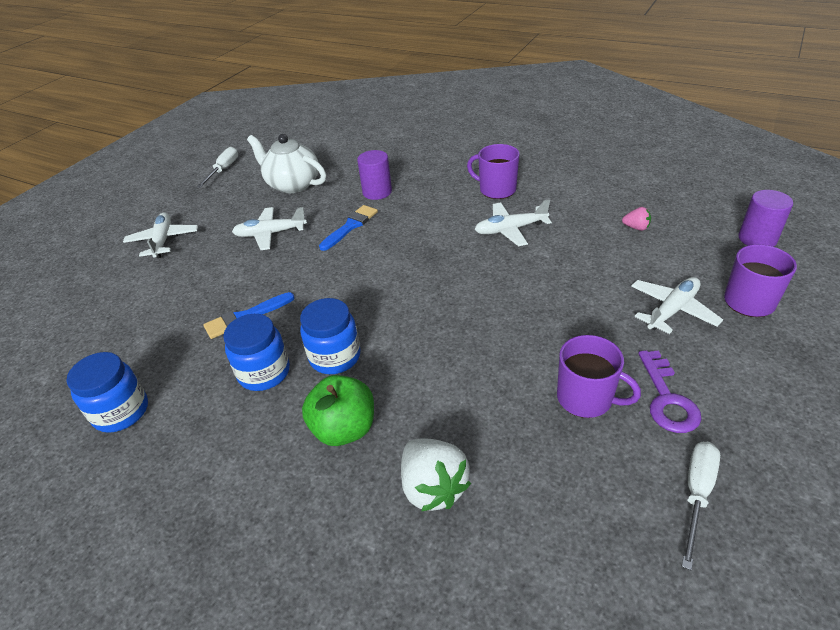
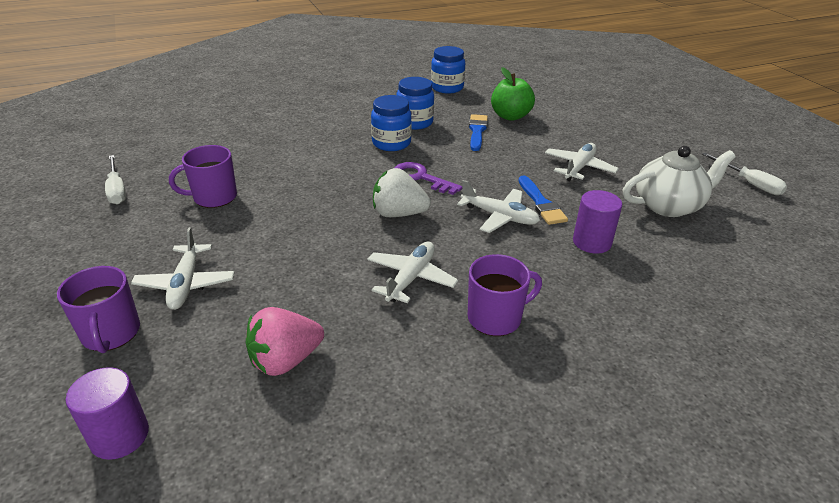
camera: 125 degrees right, 5 degrees down
(163, 241) = (626, 130): white plane -> white plane (499, 216)
(344, 429) = (335, 128): green apple -> green apple (510, 116)
(433, 487) = (263, 134): white strawberry -> white strawberry (398, 213)
(636, 227) = (285, 360): pink strawberry -> pink strawberry, size x1.98
(667, 399) = (157, 222): purple key -> purple key (421, 178)

